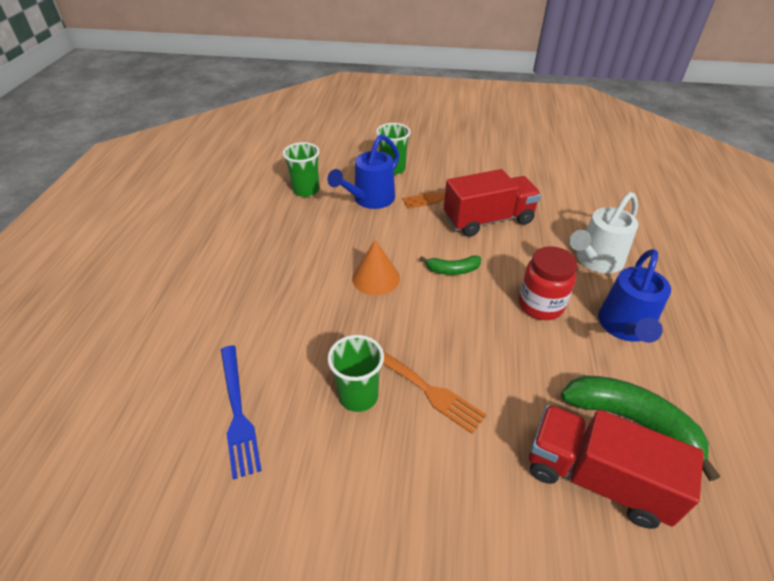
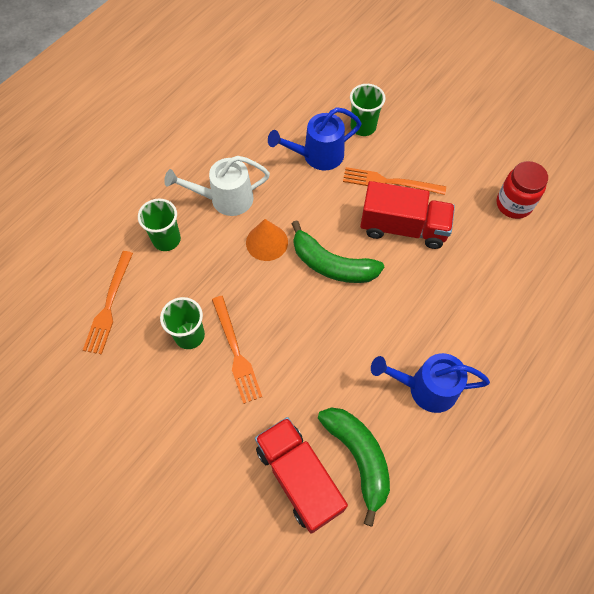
camera: 30 degrees right, 20 degrees up
(237, 411) = (109, 305): blue fork -> orange fork
(306, 190) = (271, 119): green cup -> green cup (166, 239)
(452, 270) = (332, 264): green banana -> green banana, size x1.84
(540, 305) = (375, 333): red jar -> red jar (513, 204)
(595, 261) = (460, 316): white watering can -> white watering can (224, 199)
(625, 328) = (425, 388): blue watering can -> blue watering can turned 45 degrees clockwise

